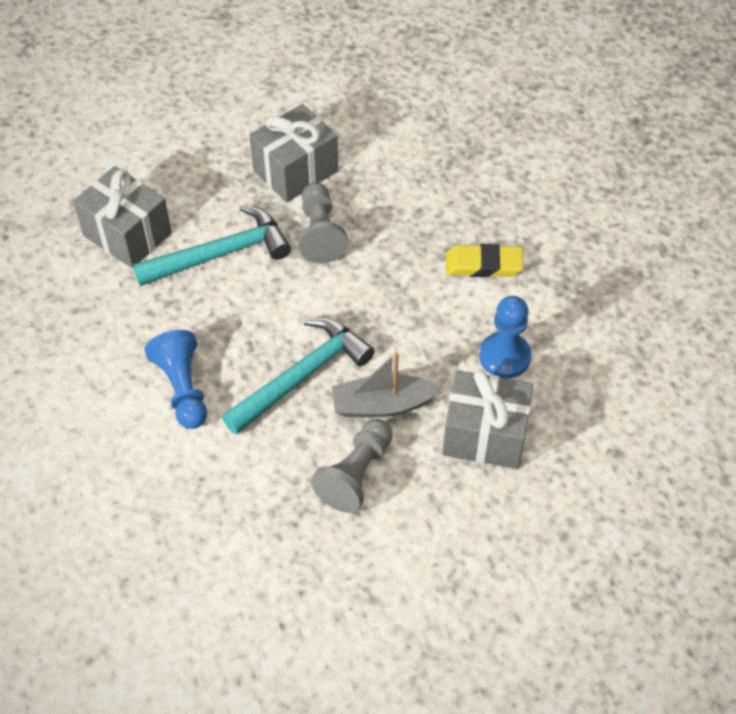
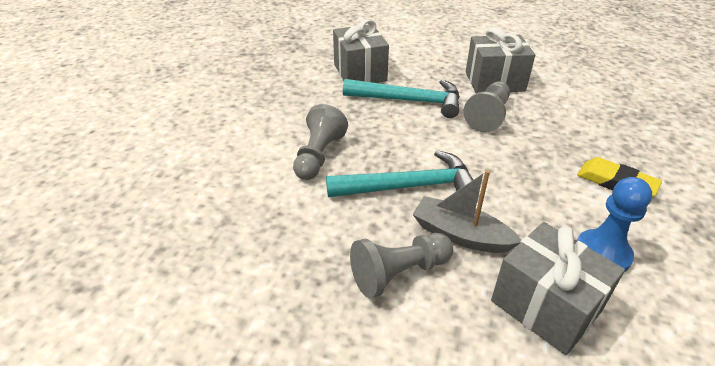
camera: 35 degrees right, 15 degrees down
(182, 388) = (318, 156): blue pawn -> grey pawn

